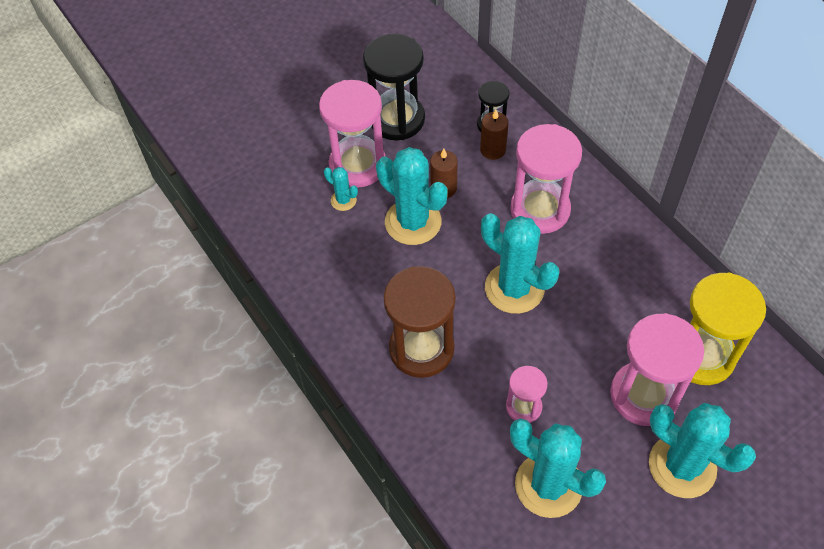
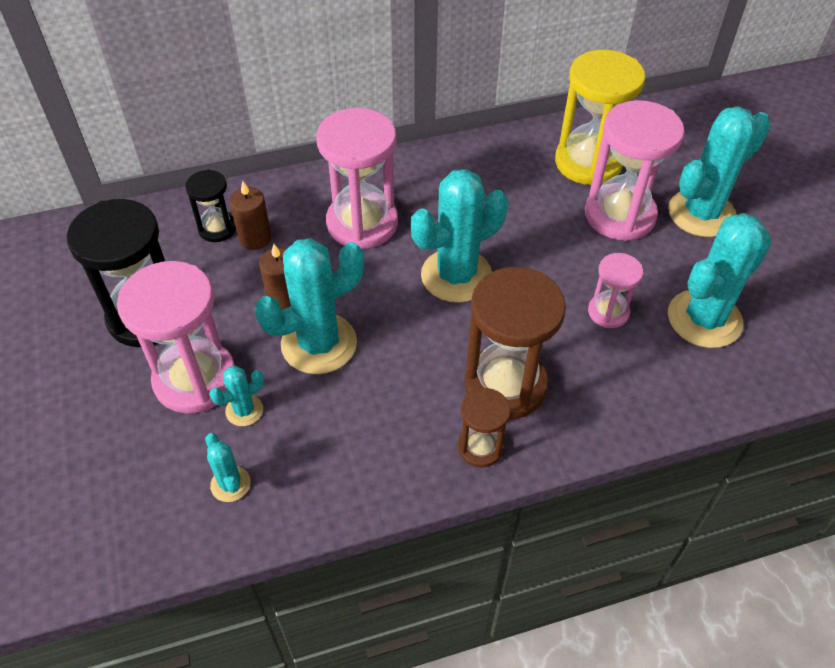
camera: 75 degrees left, 5 degrees down
(288, 214) = (230, 484): none -> turquoise cactus
(362, 346) = (480, 447): none -> brown hourglass

